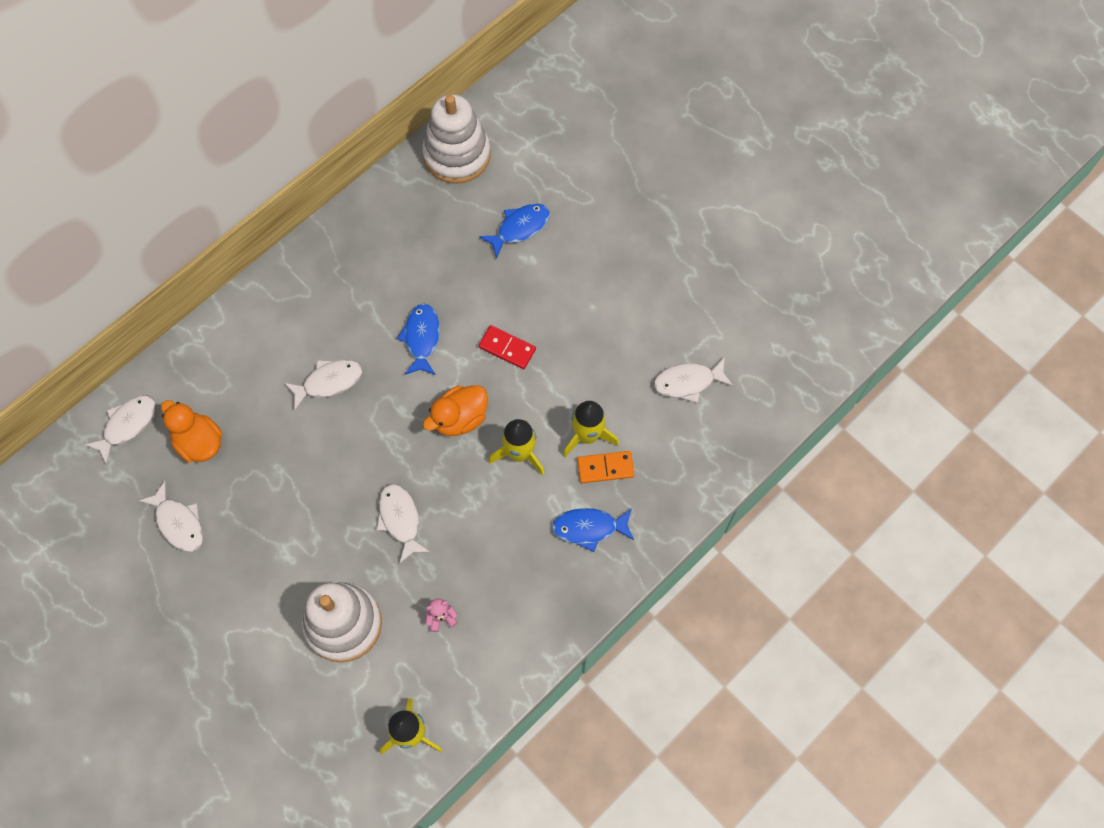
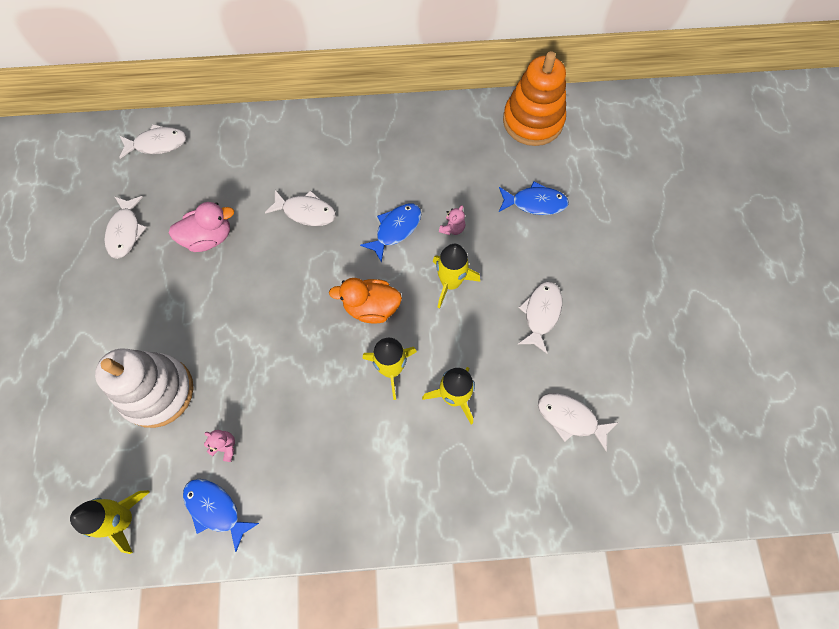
camera: 40 degrees right, 0 degrees up
(199, 442) = (188, 188): orange duck -> none
(262, 469) = (209, 238): none -> pink duck
(400, 520) = (264, 348): white fish -> white fish (541, 314)
(457, 155) = (532, 121): white stacking toy -> orange stacking toy
(469, 301) = (452, 228): none -> pink teddy bear
(507, 348) = (450, 283): red domino -> yellow rocket
(589, 528) = (392, 472): blue fish -> blue fish (216, 509)
(605, 468) = (446, 434): orange domino -> none

